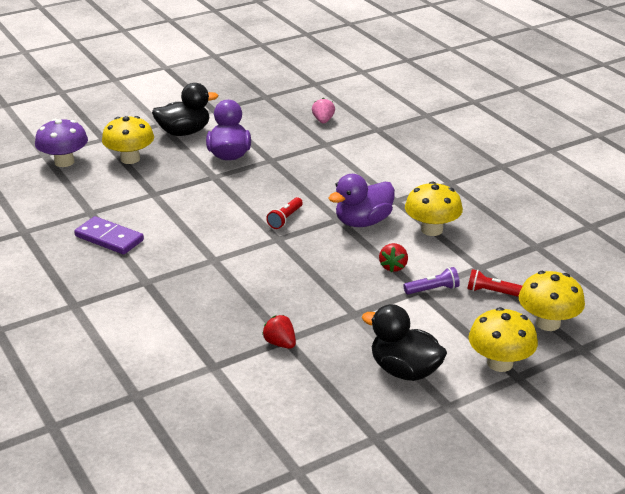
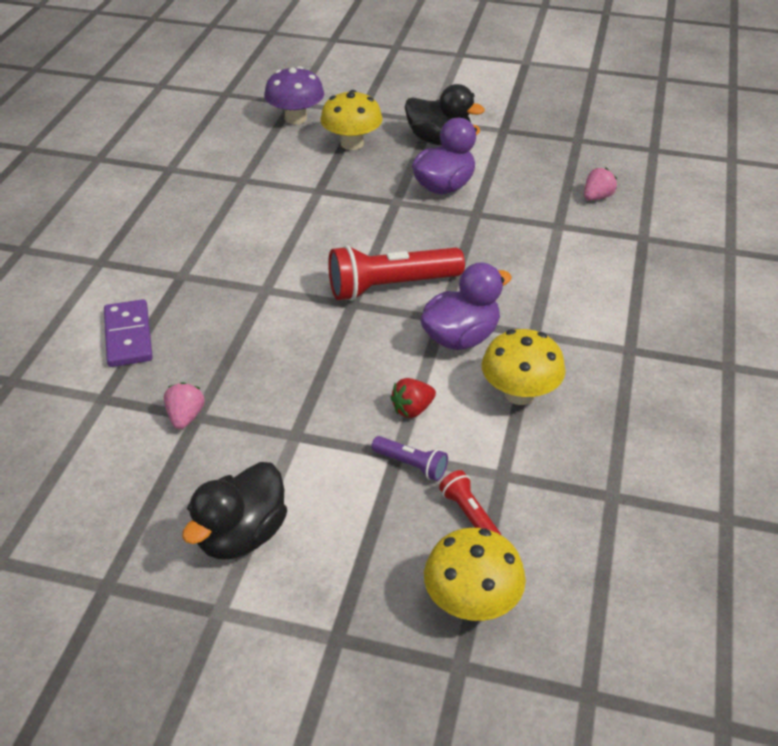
camera: 45 degrees right, 10 degrees up
(109, 238) = (218, 214): purple domino -> purple domino (128, 336)
(280, 343) = (185, 417): red strawberry -> pink strawberry
(285, 219) = (391, 286): red flashlight -> red flashlight, size x2.07
(363, 222) = (461, 337): purple duck -> purple duck turned 135 degrees clockwise
(404, 370) = (241, 535): black duck -> black duck turned 135 degrees counterclockwise
(500, 363) = (343, 606): yellow mushroom -> none

